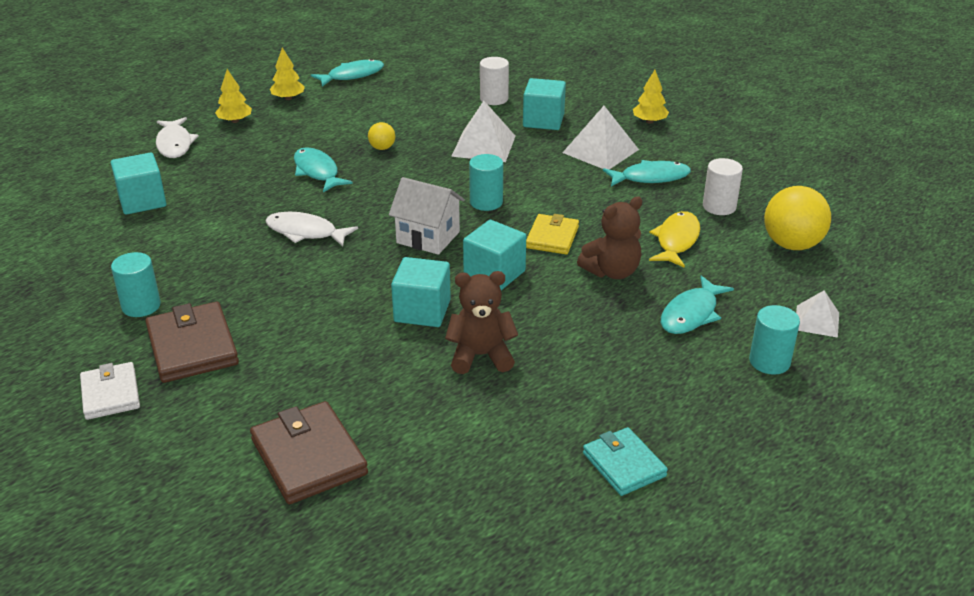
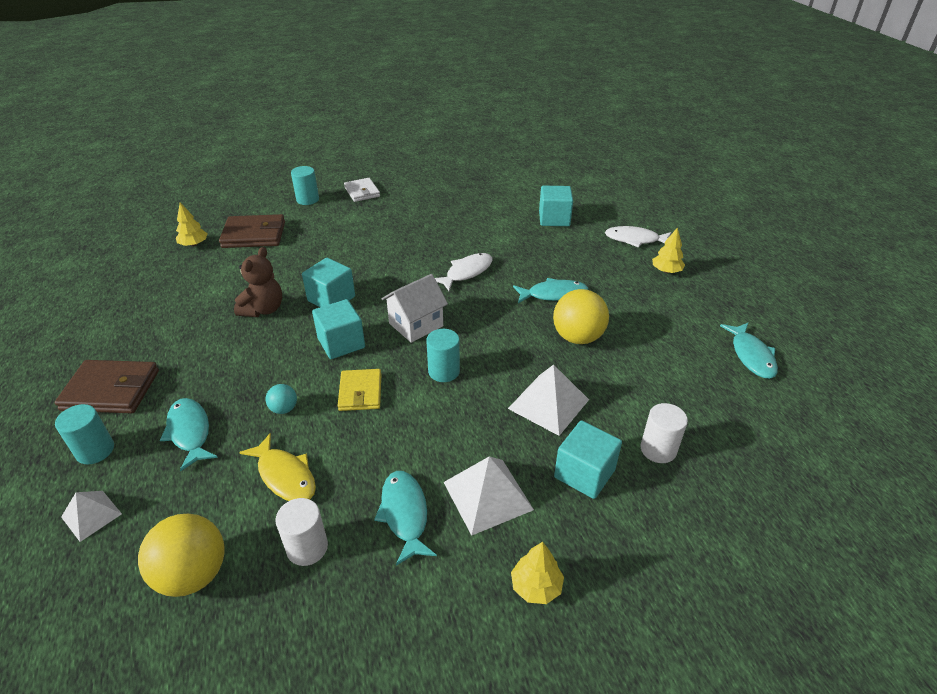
camera: 115 degrees right, 5 degrees up
(111, 394) = (362, 192): white wallet -> white wallet turned 60 degrees clockwise
(141, 306) = (431, 206): turquoise cylinder -> turquoise cylinder (307, 199)
(192, 346) = (378, 216): brown wallet -> brown wallet (111, 390)
(288, 98) = (705, 305): yellow tree -> yellow tree (194, 244)
(382, 148) = (577, 337): yellow ball -> yellow ball, size x2.03
(552, 237) = (360, 392): yellow wallet -> yellow wallet turned 45 degrees clockwise
(612, 271) = (284, 409): brown teddy bear -> turquoise ball
(624, 464) = (115, 333): turquoise wallet -> none
(650, 177) = (404, 514): turquoise fish -> turquoise fish turned 150 degrees clockwise

